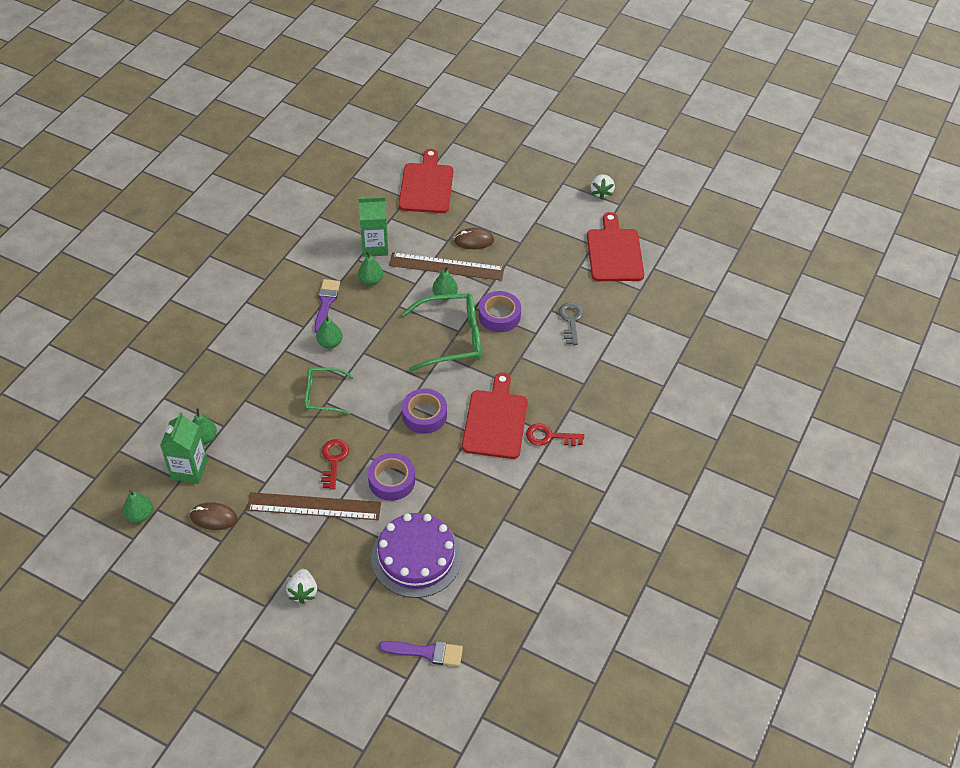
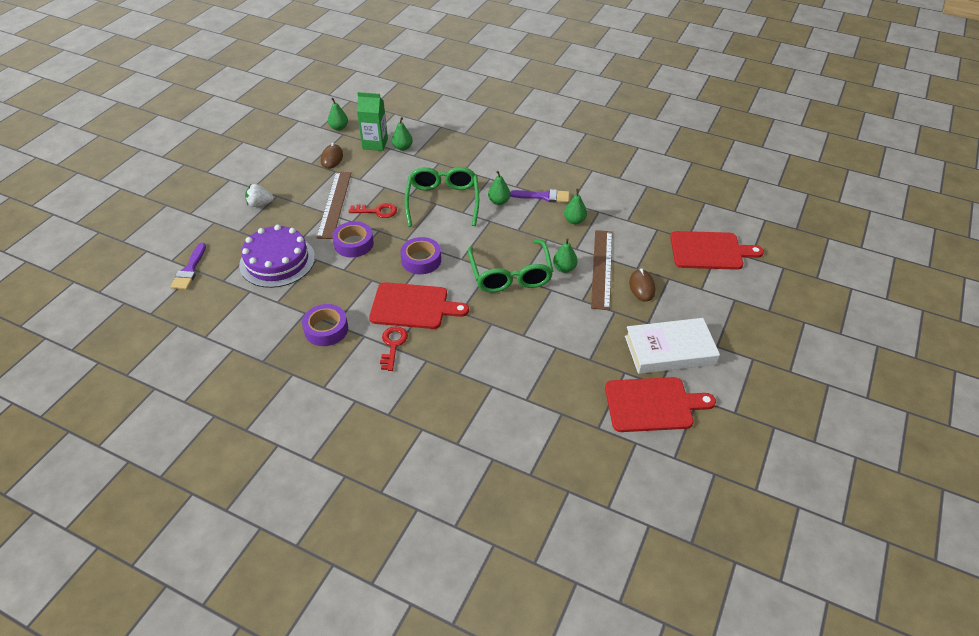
camera: 90 degrees right, 5 degrees down
(323, 395) = (443, 201): green glasses -> green glasses, size x1.66
(375, 247) = (617, 221): green carton -> none
(499, 316) = (543, 307): purple tape -> purple tape (326, 329)
(554, 233) = (670, 350): none -> white book
(571, 321) = (543, 363): grey key -> none
(601, 192) = (749, 395): white strawberry -> none

